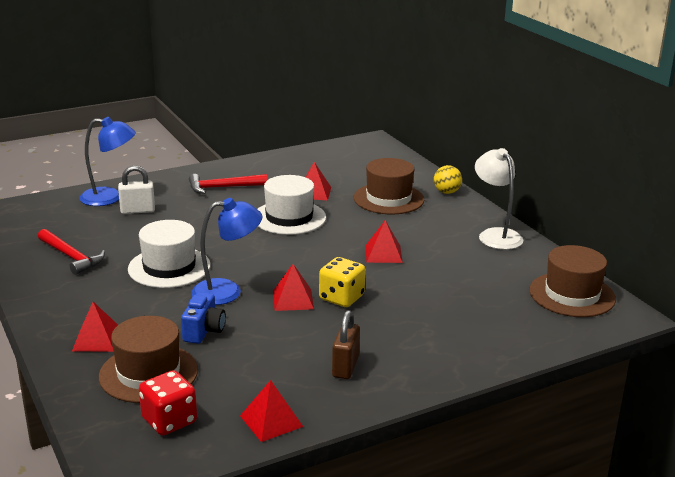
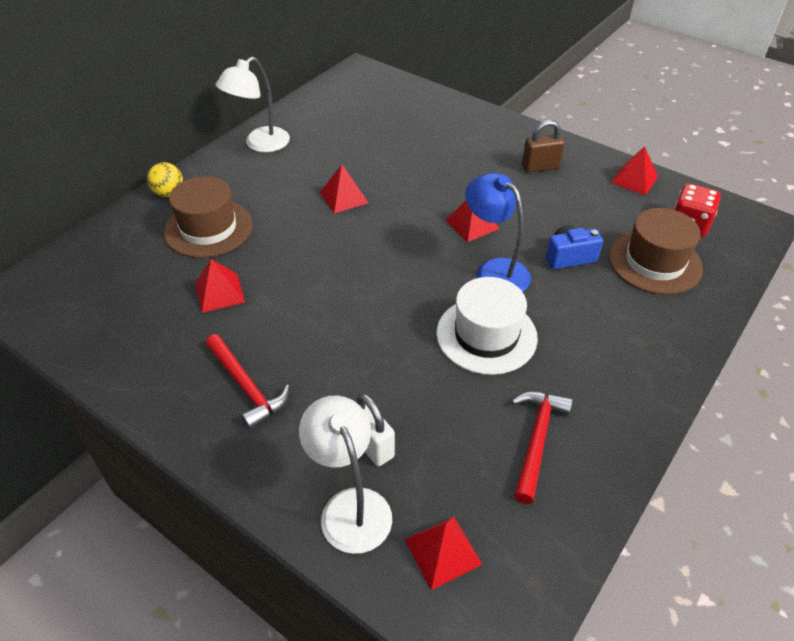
camera: 115 degrees left, 20 degrees up
(97, 339) = (649, 319): red pyramid -> red pyramid (442, 551)
(110, 198) = (350, 506): blue lamp -> white lamp
(289, 218) = (303, 288): white hat -> none
(341, 298) = (445, 198): yellow dice -> none
(572, 295) = (345, 93): brown hat -> none

